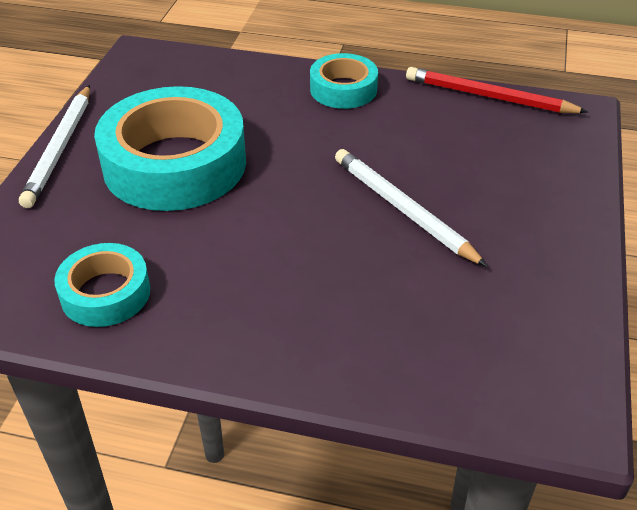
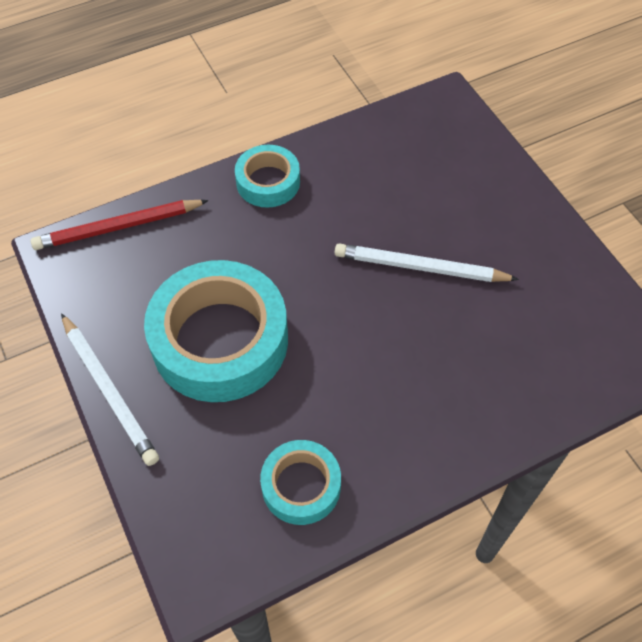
camera: 40 degrees left, 15 degrees up
(489, 96) = (377, 123): red pencil -> red pencil (118, 227)

